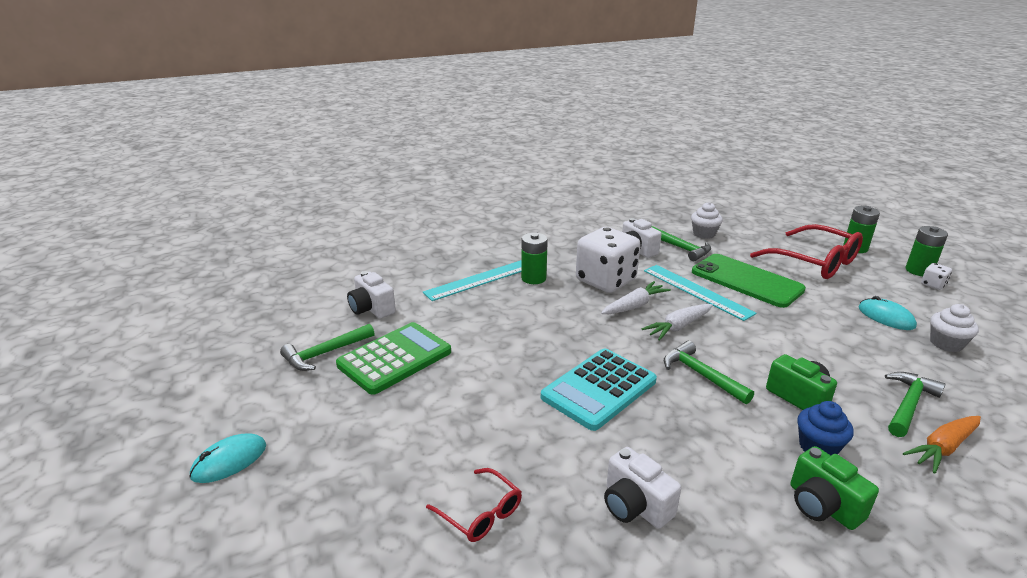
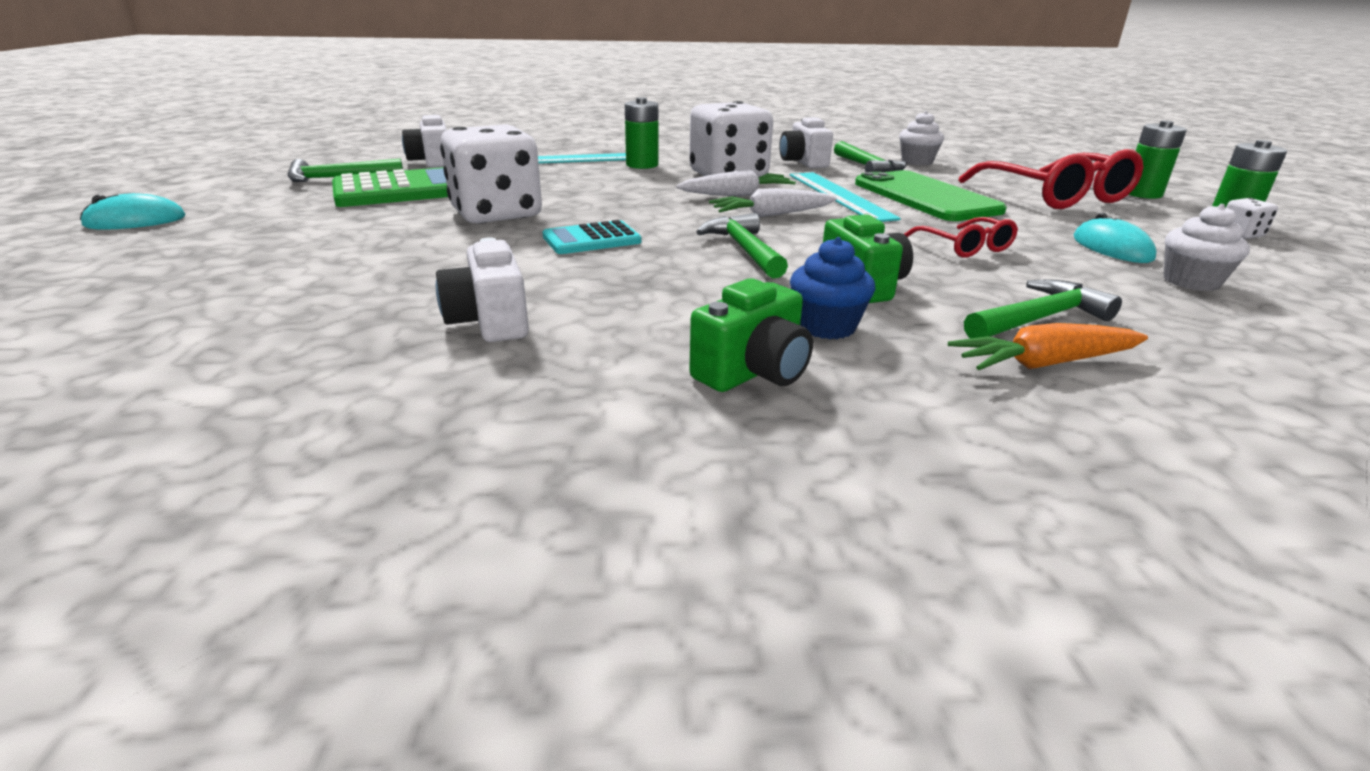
camera: 20 degrees right, 0 degrees up
(480, 513) = (304, 292): red glasses -> red glasses (964, 247)
(502, 373) = (496, 214): none -> white dice
(599, 389) = (591, 239): turquoise calculator -> turquoise calculator, size x0.60
(822, 506) = (753, 372): green camera -> green camera turned 120 degrees counterclockwise

